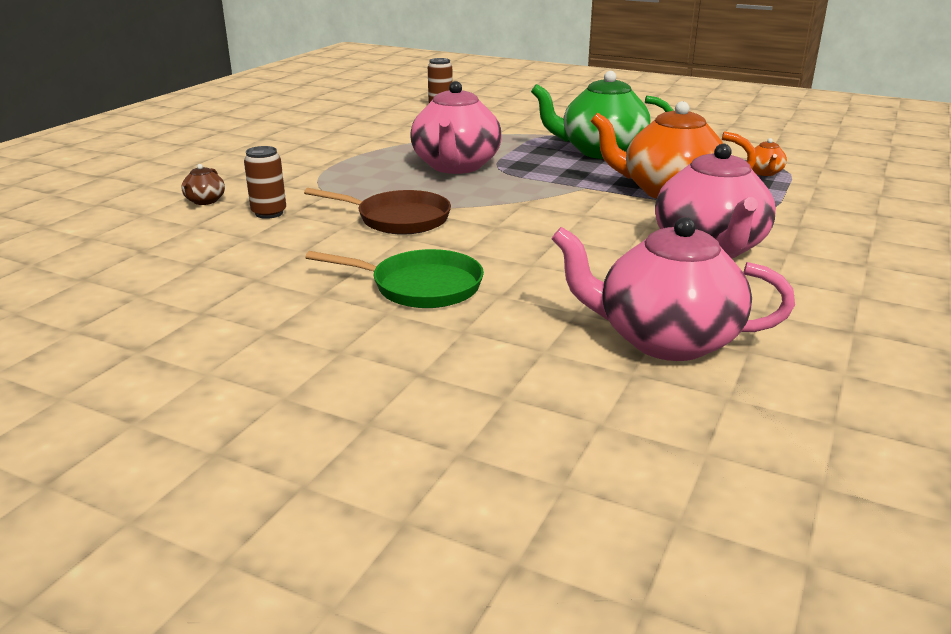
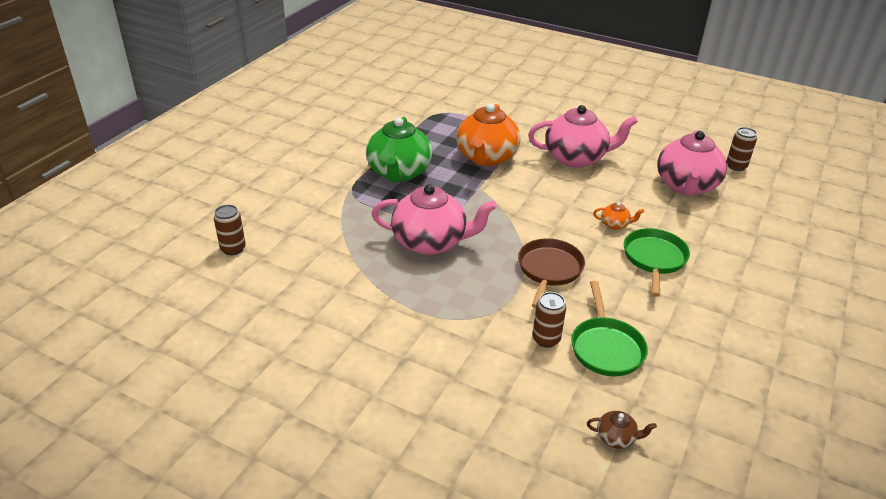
camera: 90 degrees left, 10 degrees up
(205, 201) = (522, 385): brown teapot -> brown teapot (616, 438)
(241, 242) = (606, 347): none -> green pan
(764, 173) = (449, 120): orange teapot -> orange teapot (615, 225)
(795, 416) = (736, 166): none -> brown can

